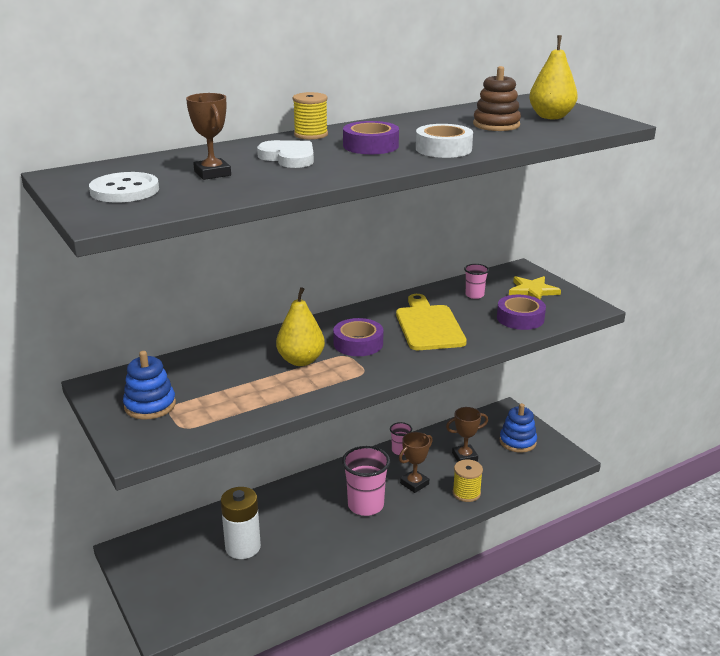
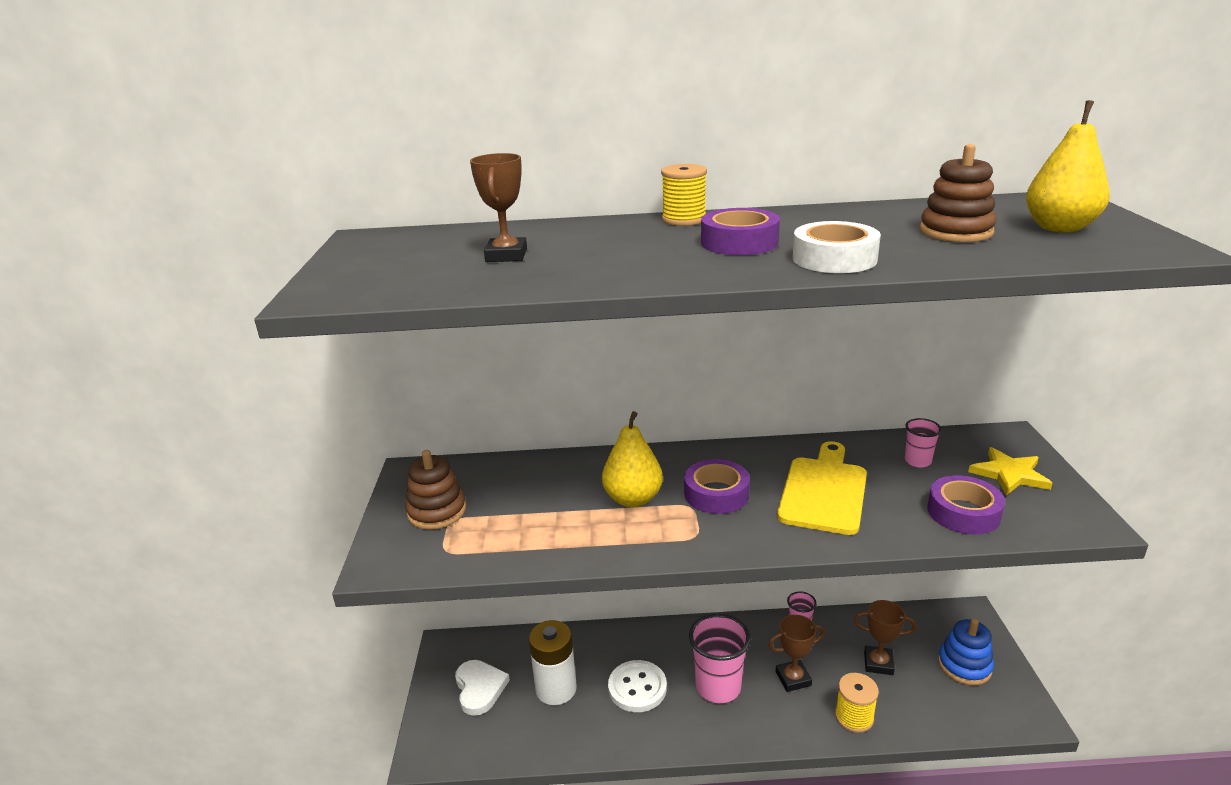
camera: 30 degrees right, 0 degrees up
(124, 190) = (390, 264): white button -> white button (637, 688)
(150, 405) = (437, 511): blue stacking toy -> brown stacking toy
(289, 158) = (618, 246): white heart -> white heart (479, 688)

